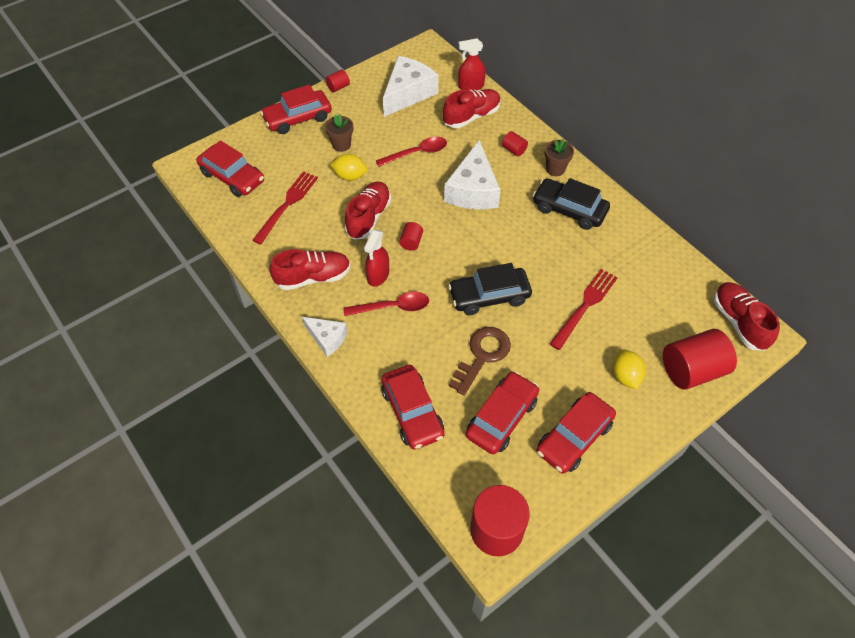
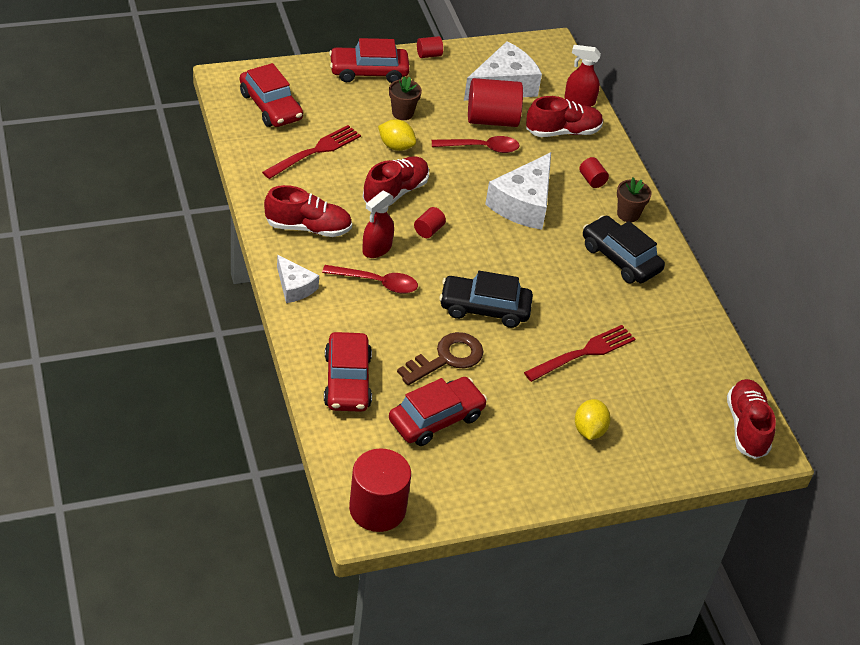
camera: 15 degrees right, 10 degrees down
(574, 437) = (502, 462): red car -> none
(692, 370) = (665, 451): red cylinder -> red cylinder (492, 119)

